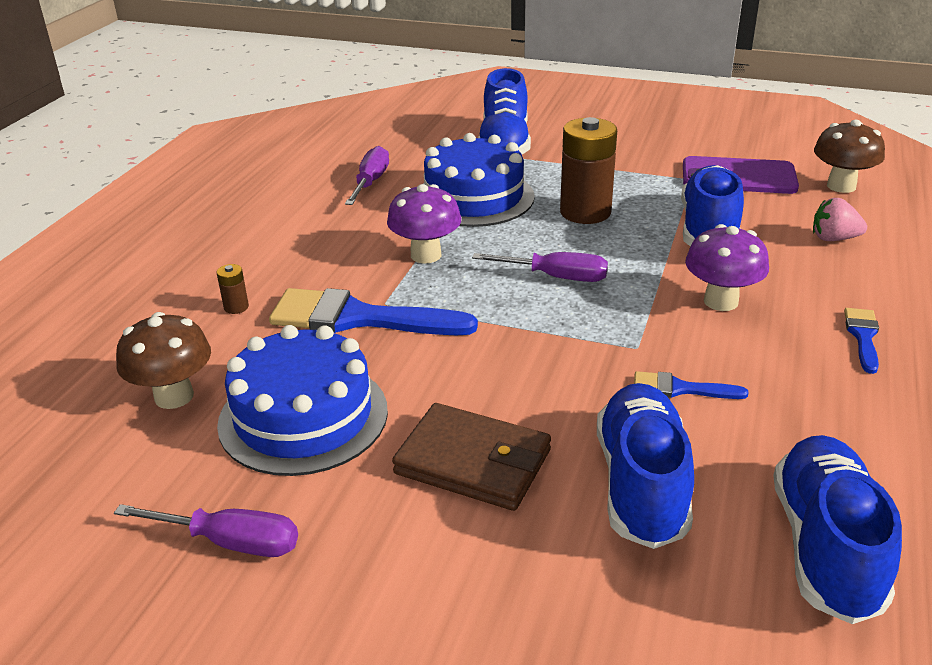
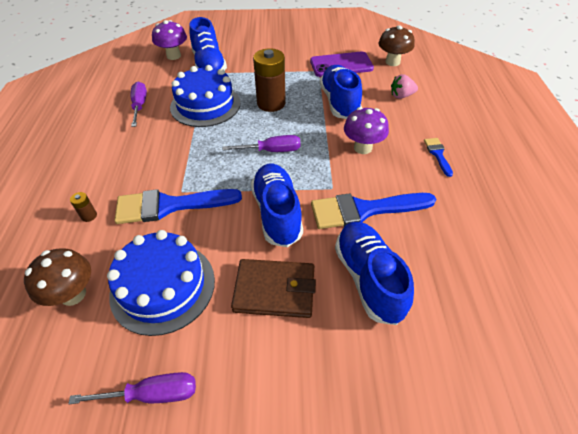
camera: 20 degrees left, 15 degrees up
(426, 255) = (192, 151): purple mushroom -> purple mushroom (173, 56)
(680, 389) = (364, 210): blue brush -> blue brush, size x2.06
(825, 547) = (470, 291): blue shoe -> blue shoe (277, 213)

